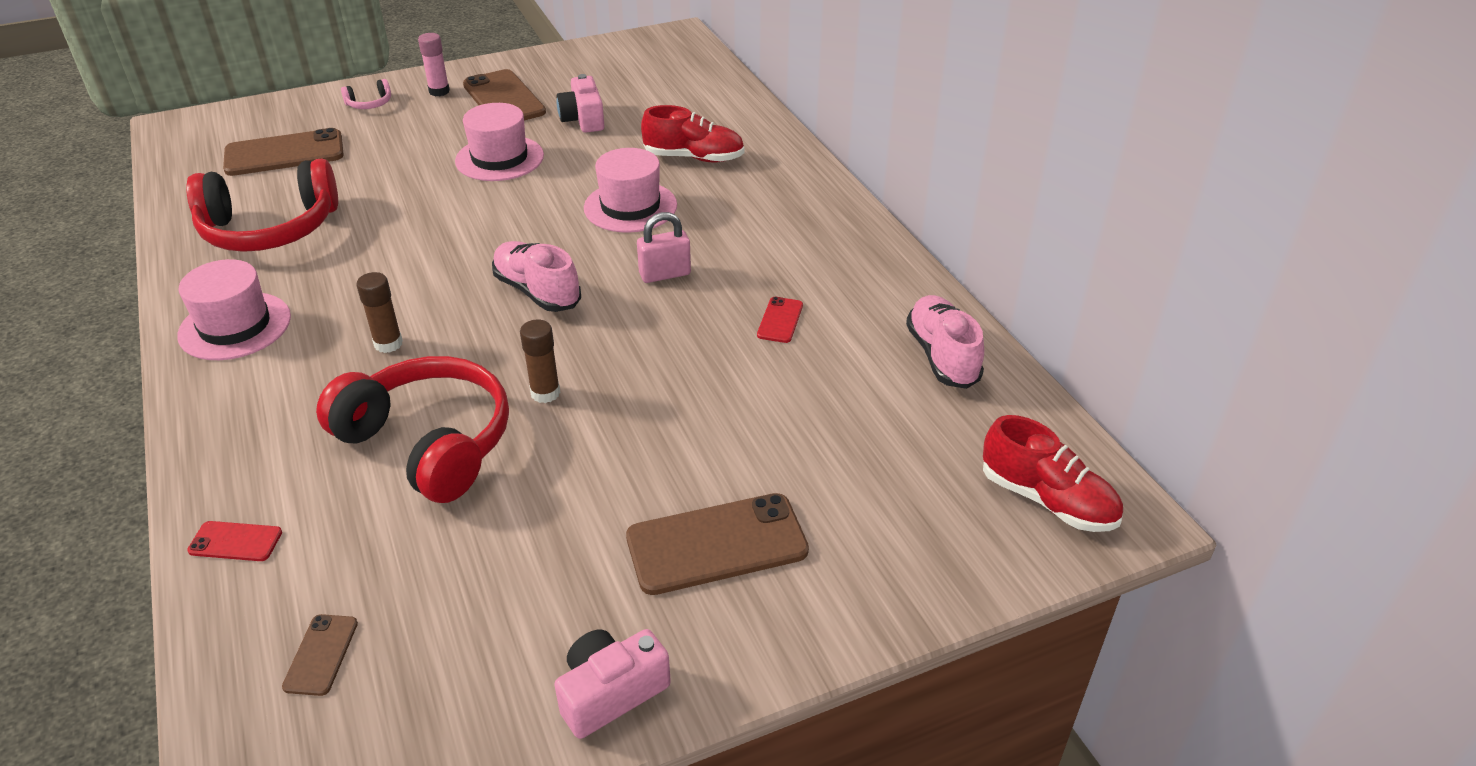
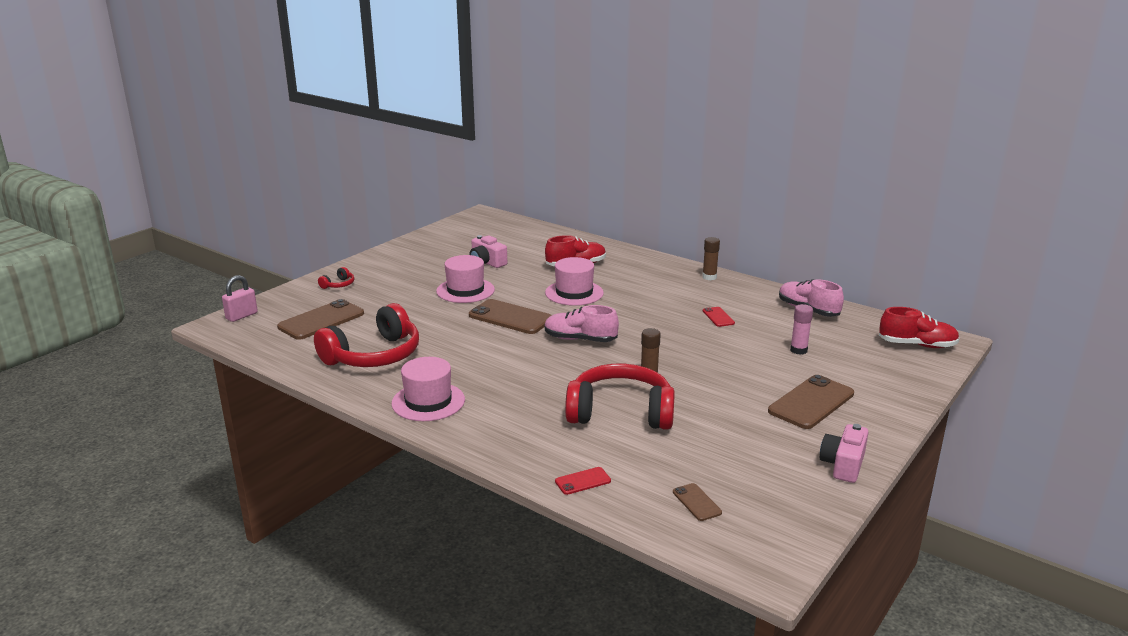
camera: 30 degrees left, 15 degrees down
(369, 104) = (338, 285): pink headphones -> red headphones
(388, 344) = (533, 382): brown glue stick -> brown glue stick (709, 277)
(439, 91) = (375, 269): pink glue stick -> pink glue stick (798, 350)
(504, 99) = (423, 264): brown phone -> brown phone (510, 317)
(665, 274) = (635, 315): pink padlock -> pink padlock (241, 316)

